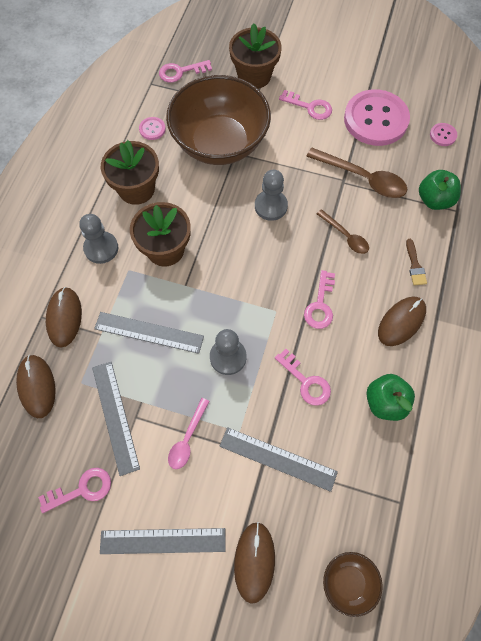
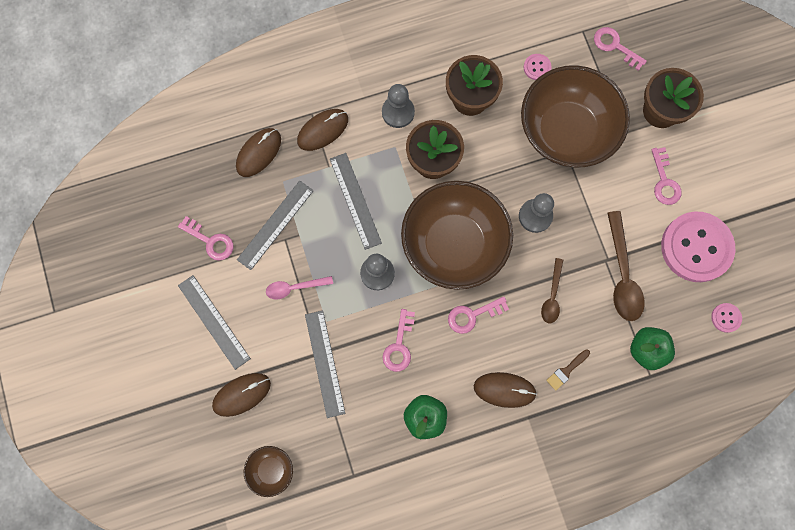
camera: 55 degrees right, 10 degrees up
(249, 280) = (454, 244): none -> brown bowl

